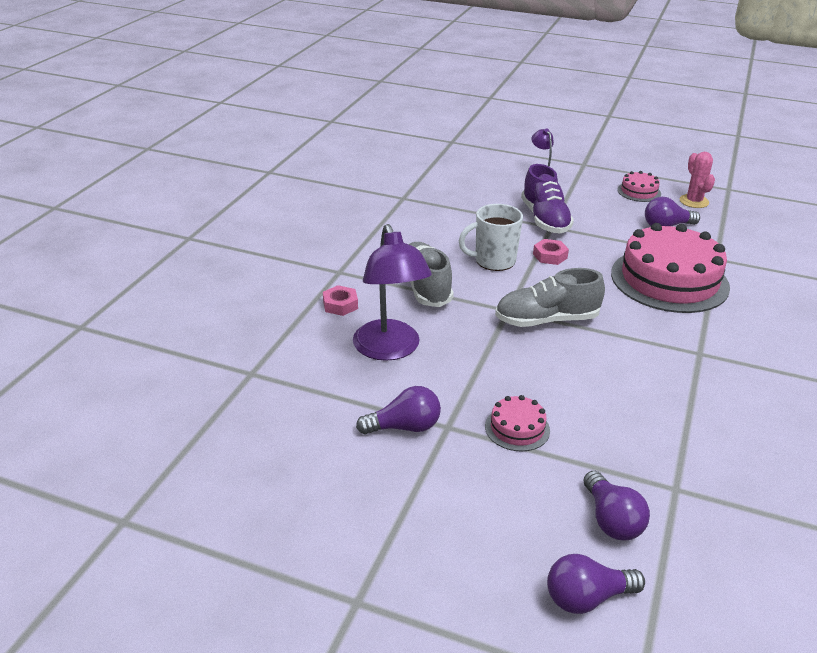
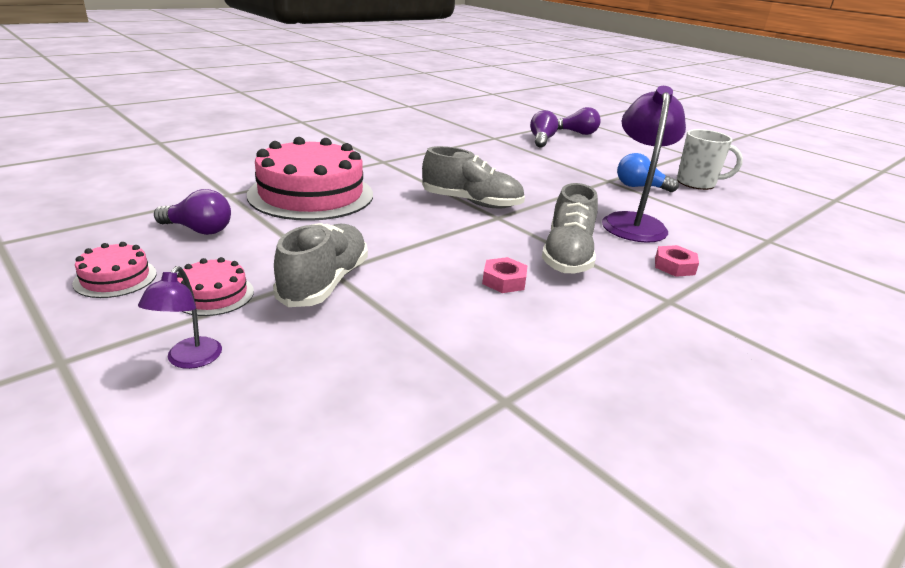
camera: 155 degrees left, 5 degrees down
(404, 427) = (640, 187): purple light bulb -> blue light bulb
(493, 261) = (462, 257): white mug -> white mug (697, 183)
(517, 428) = (561, 169): pink cake -> pink cake (214, 294)
(545, 219) = (325, 283): purple shoe -> grey shoe
(550, 256) = (390, 243): pink nut -> pink nut (504, 281)
(694, 201) = (89, 243): pink cactus -> none

